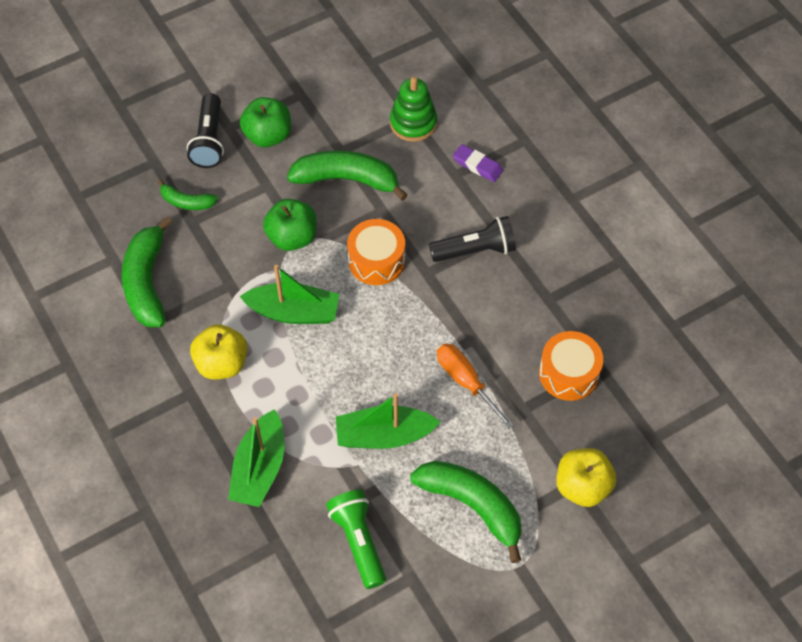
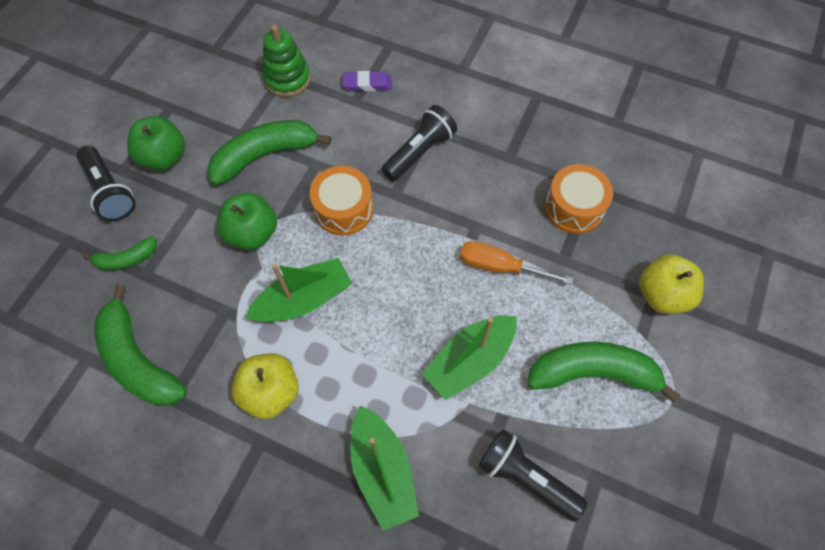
camera: 35 degrees left, 5 degrees up
(358, 541) = (526, 477): green flashlight -> black flashlight

